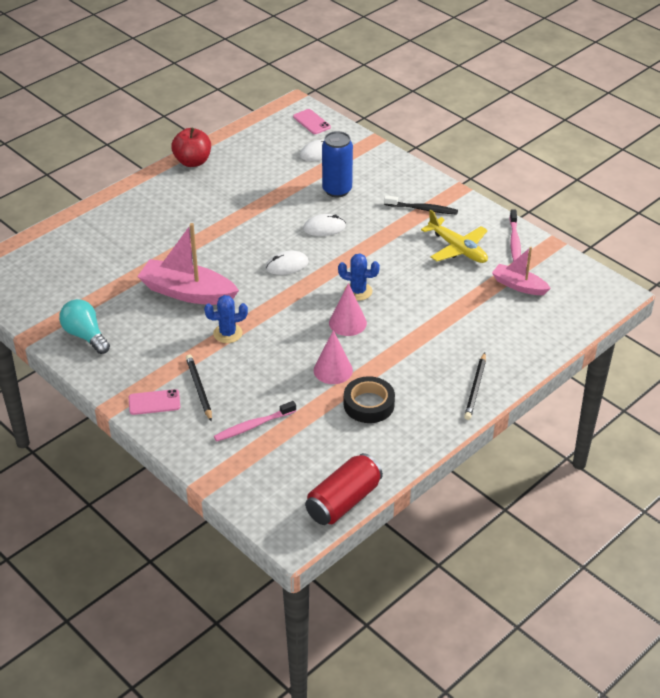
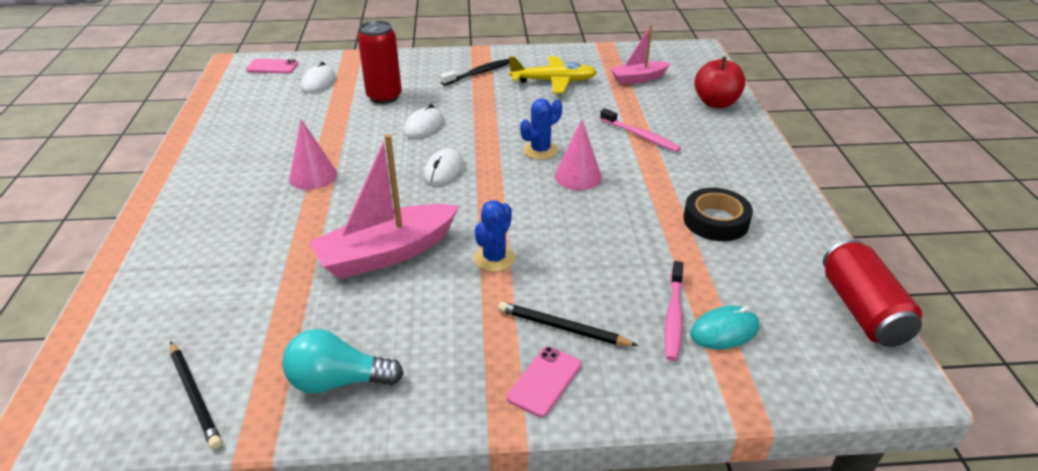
camera: 50 degrees left, 5 degrees down
(192, 162) = (194, 149): red apple -> red apple (716, 103)
(262, 451) = (724, 331): none -> turquoise mouse
(333, 370) = (639, 218): pink cone -> pink cone (313, 176)
(337, 190) = (384, 97): blue can -> red can
(475, 388) = (751, 154): black pencil -> black pencil (194, 396)
(514, 241) = (581, 57): pink toothbrush -> pink toothbrush (641, 136)

